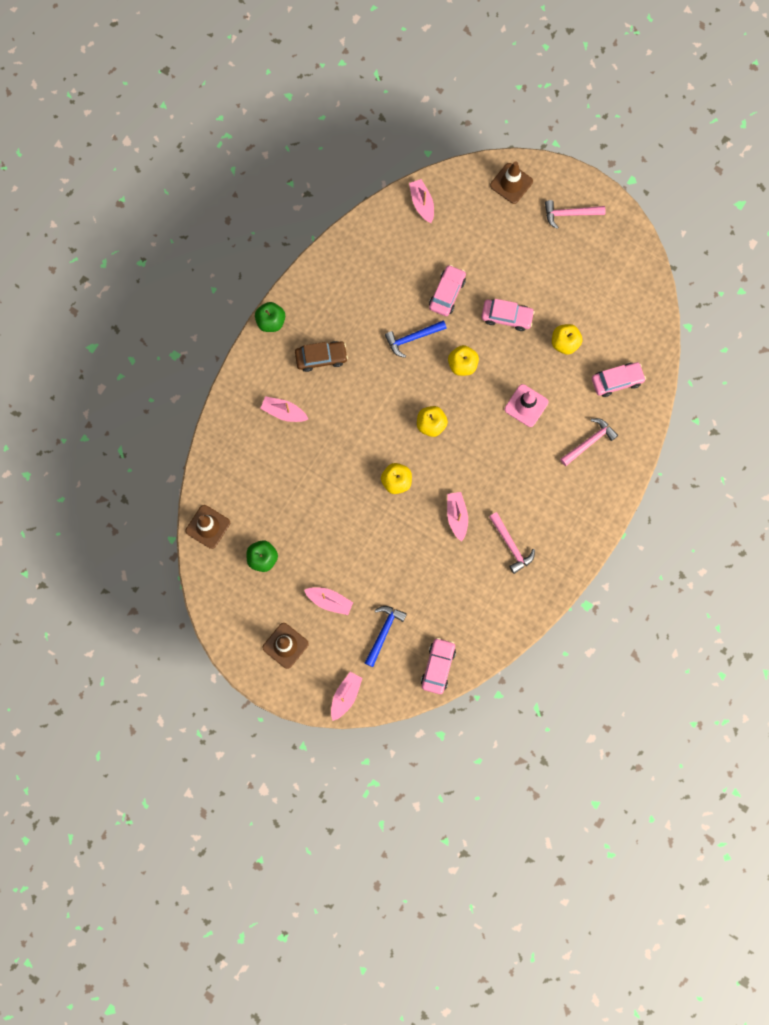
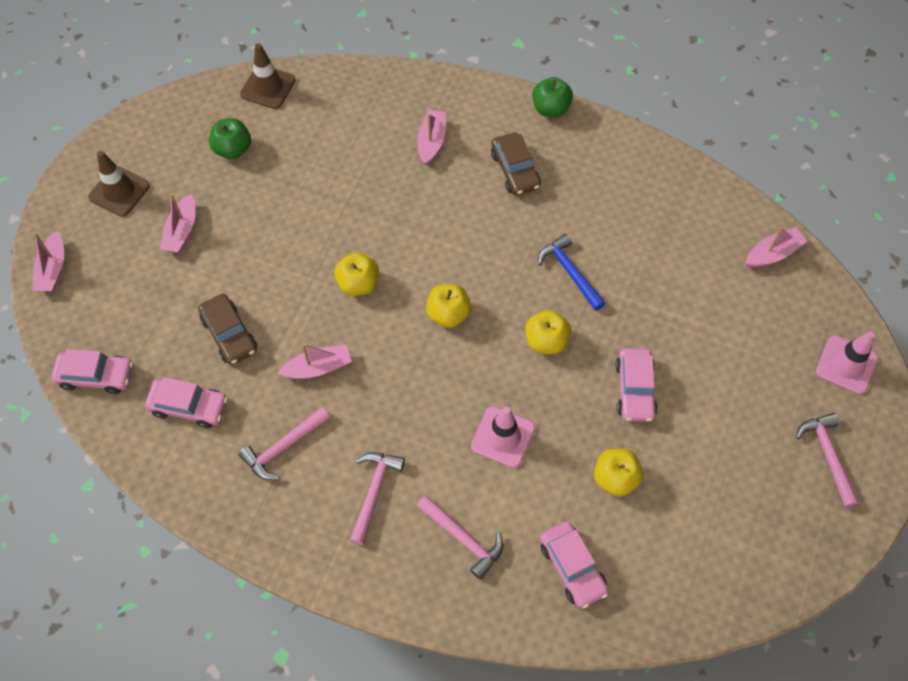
camera: 80 degrees right, 15 degrees down
(345, 696) = (53, 269): pink boat -> pink boat turned 75 degrees clockwise
(383, 632) = (142, 301): blue hammer -> none
(421, 573) = (229, 334): none -> brown car
(447, 293) = (648, 305): pink car -> pink car (189, 407)
(511, 183) = (846, 365): brown traffic cone -> pink traffic cone
(551, 491) = (374, 492): none -> pink hammer

